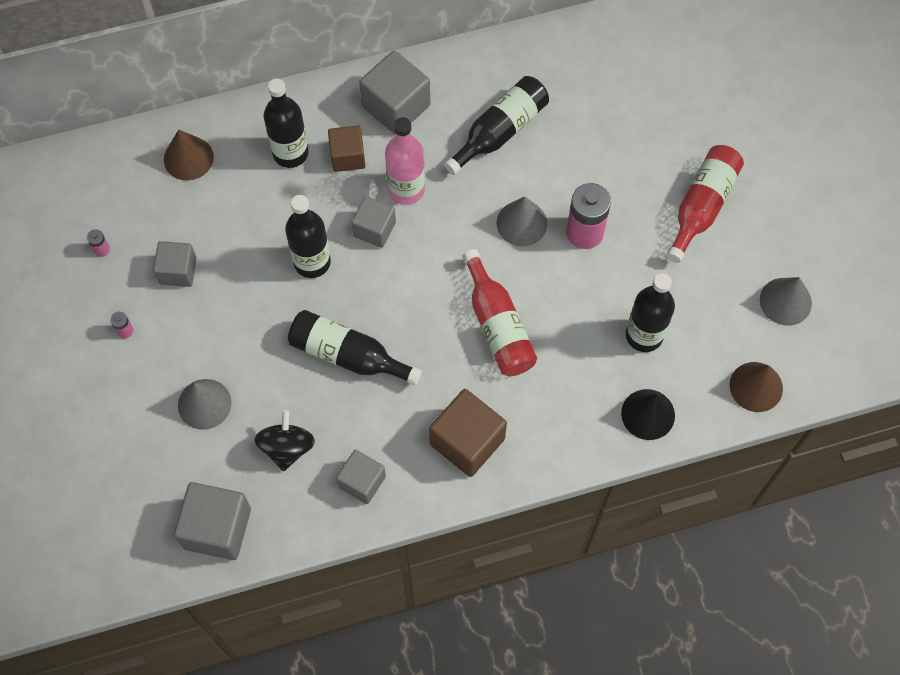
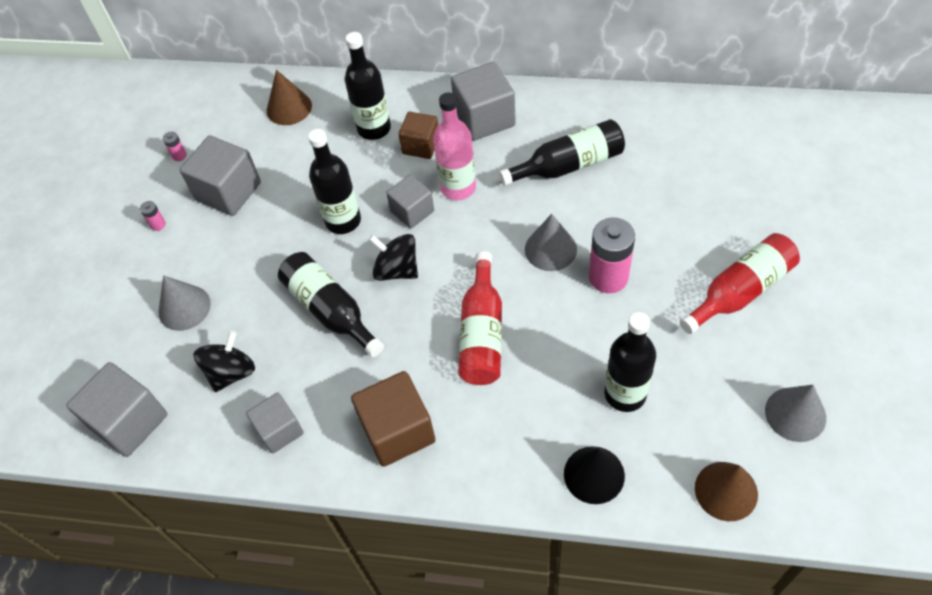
camera: 30 degrees right, 10 degrees down
(178, 271) = (228, 191): grey cube -> grey cube, size x1.57
(390, 293) = (397, 270): none -> black spinning top

